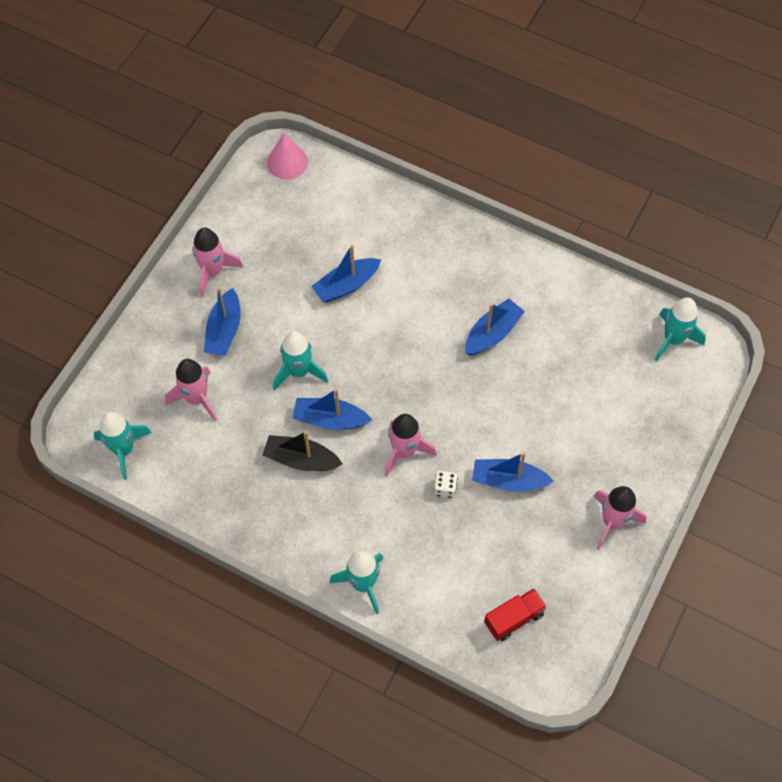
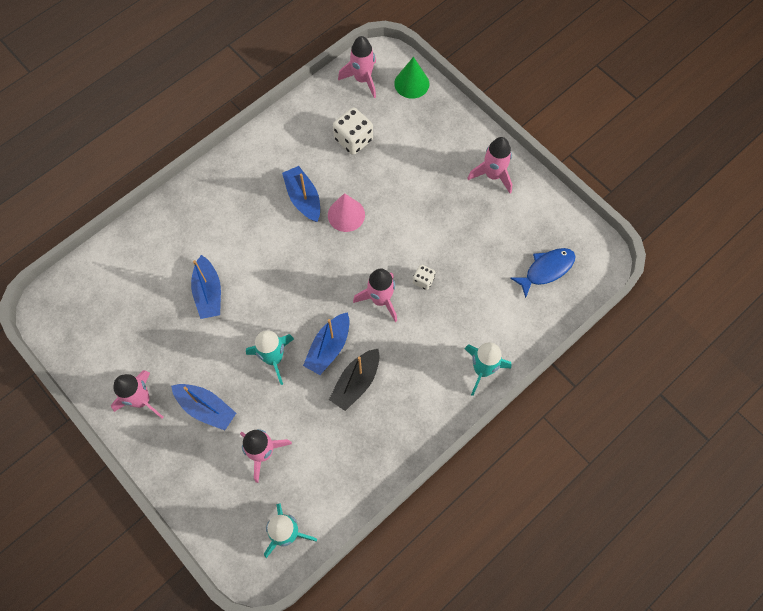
camera: 70 degrees left, 5 degrees up
(287, 162) = (60, 301): pink cone -> pink cone (346, 215)
(508, 480) = (434, 233): blue boat -> none
(514, 618) = (546, 270): red truck -> blue fish
(589, 357) = (353, 140): none -> white dice
(673, 339) = (362, 79): turquoise rocket -> pink rocket
(694, 393) = (411, 83): none -> green cone

